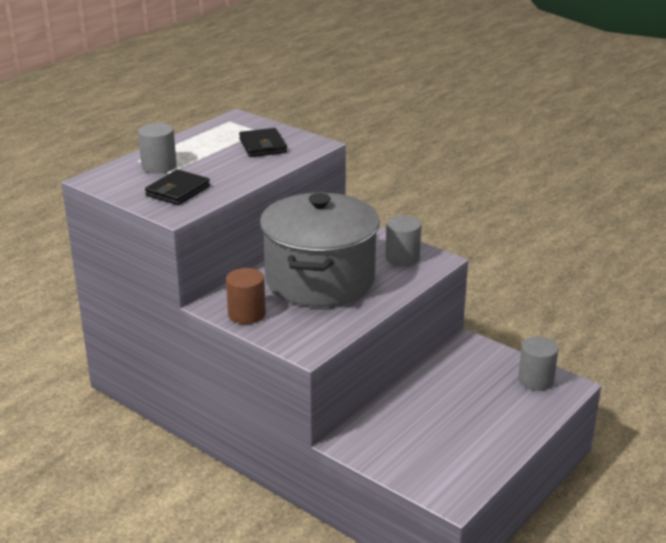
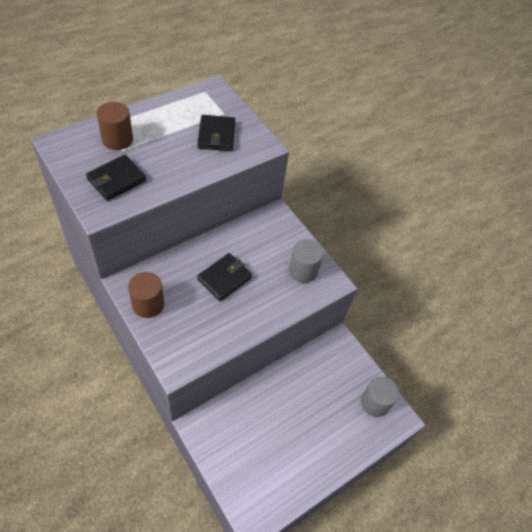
camera: 10 degrees right, 25 degrees up
(159, 166) = (117, 139): grey cylinder -> brown cylinder
(320, 280) = (224, 278): grey pot -> black wallet

